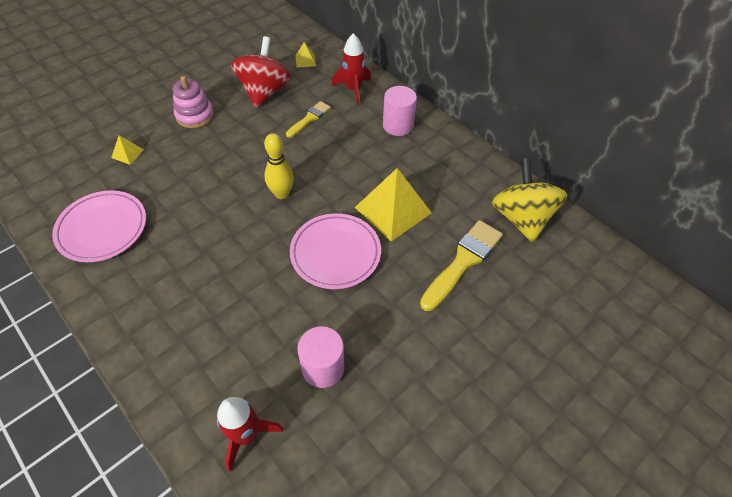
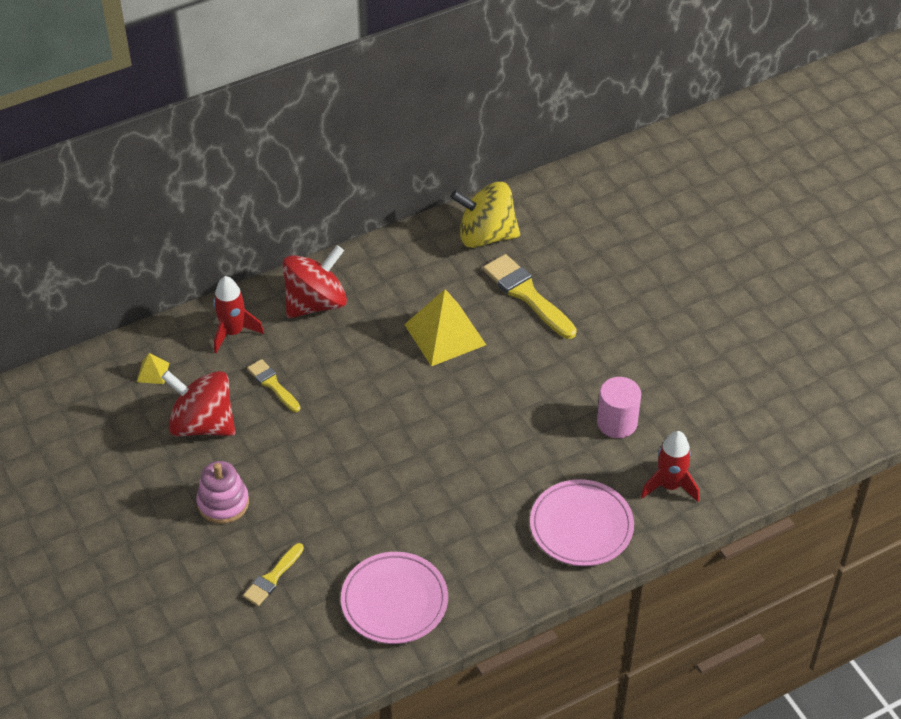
camera: 75 degrees left, 5 degrees down
(127, 153) = (272, 577): yellow pyramid -> yellow brush
(282, 194) = (391, 427): yellow bowling pin -> none
(335, 253) = (489, 392): pink plate -> pink plate (581, 526)
(398, 125) = (316, 303): pink cylinder -> red spinning top

